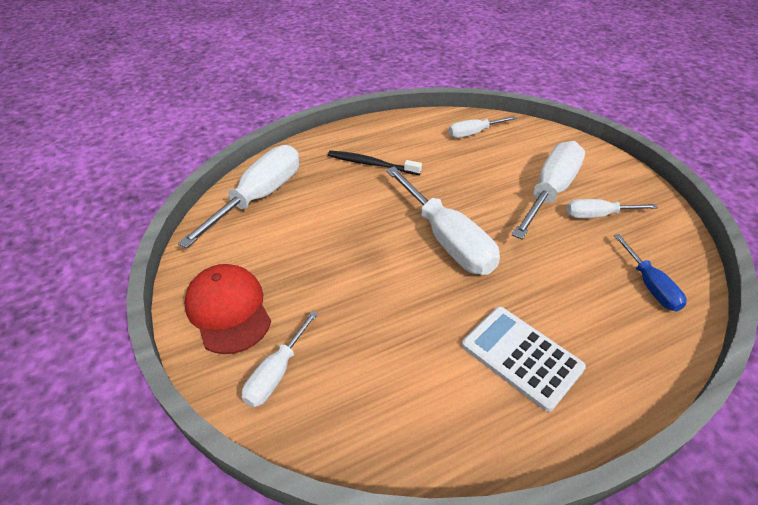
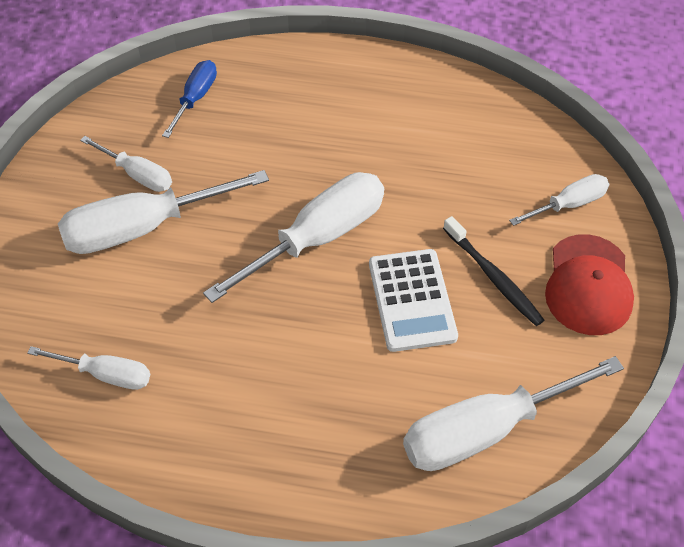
camera: 145 degrees left, 10 degrees up
(372, 164) = (298, 401): black toothbrush -> black toothbrush (493, 277)
(446, 239) = (317, 238): white screwdriver -> white screwdriver turned 45 degrees clockwise
(521, 356) = (364, 112): white calculator -> white calculator (412, 300)

